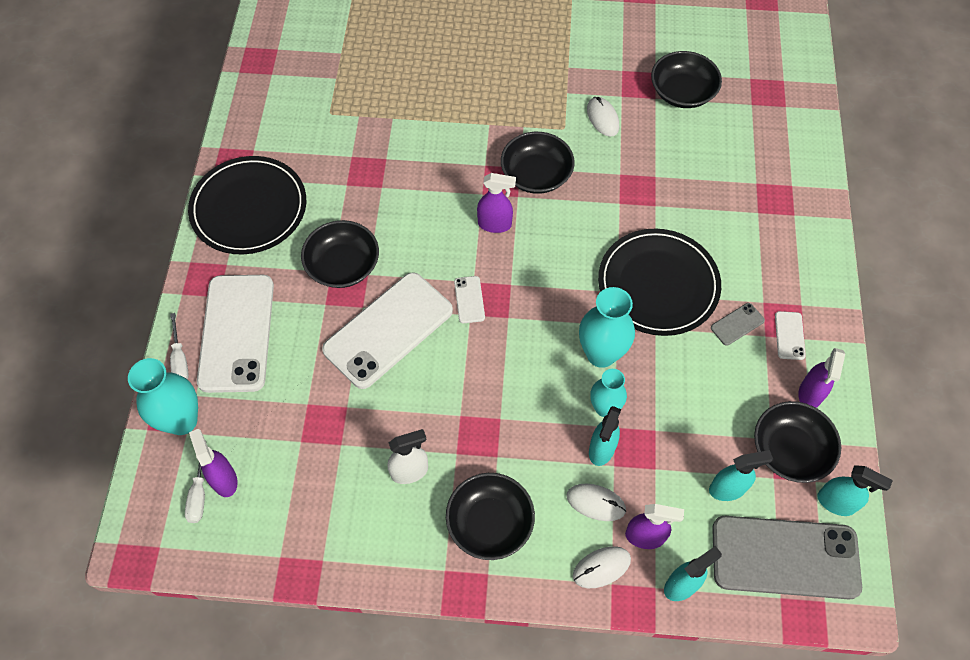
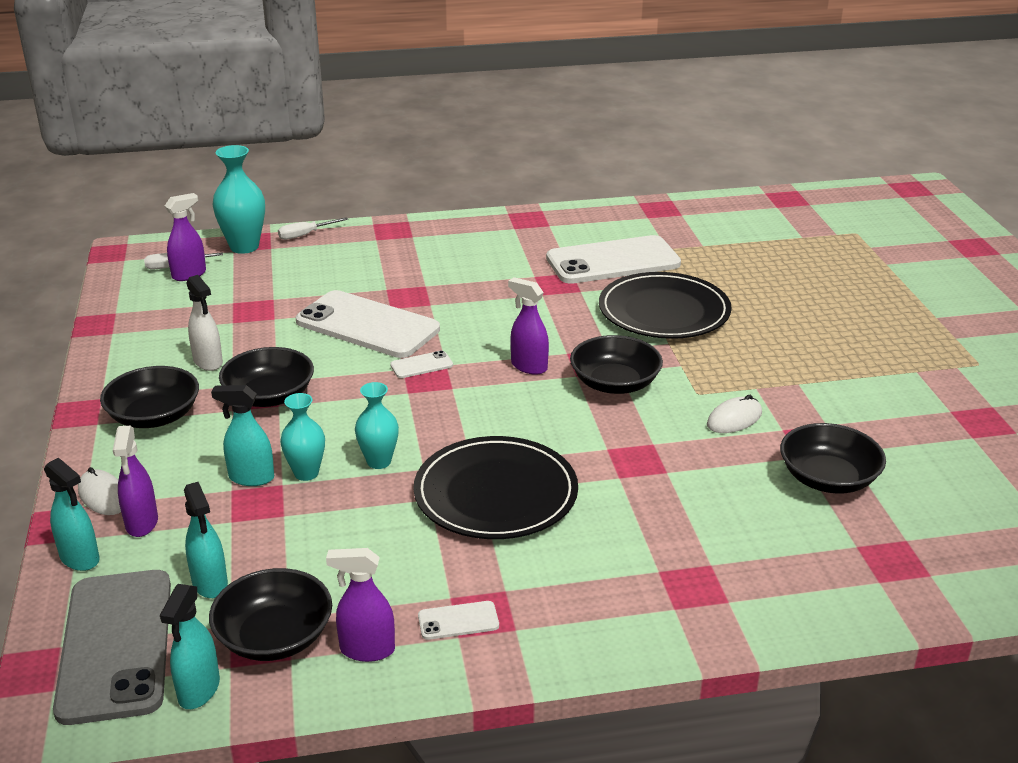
camera: 75 degrees right, 30 degrees down
(237, 333) = (340, 254): white phone -> white phone (613, 261)
(249, 208) = (480, 235): black plate -> black plate (664, 311)
(343, 265) = (435, 290): black bowl -> black bowl (269, 396)
(495, 224) = (528, 366): purple spray bottle -> purple spray bottle turned 135 degrees clockwise
(596, 503) = (182, 482): white mouse -> none
(601, 354) = (379, 461): turquoise vase -> turquoise vase, size x0.64
(737, 324) = (459, 568): grey phone -> none

